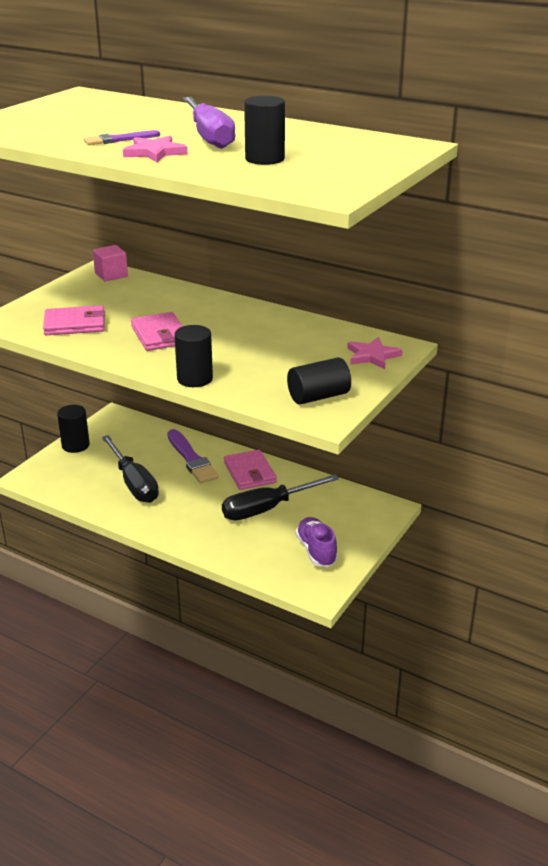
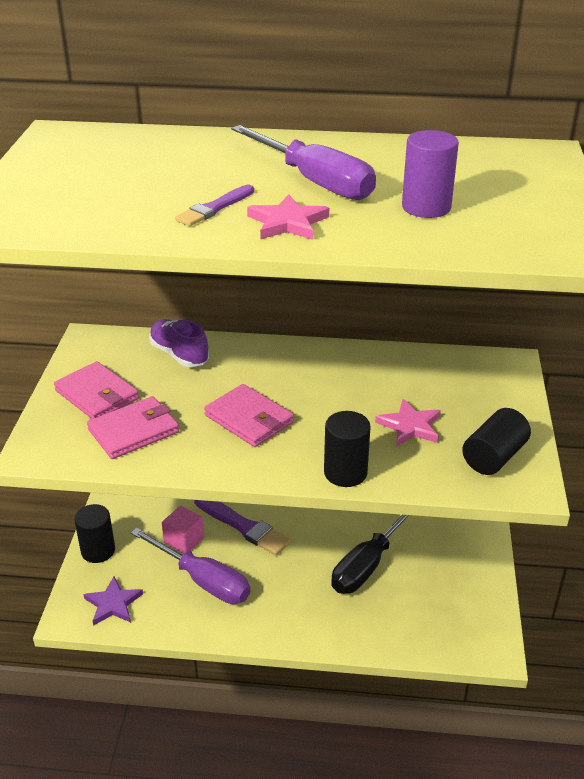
camera: 25 degrees left, 5 degrees up
(60, 479) = (113, 604): none -> purple star
(111, 275) = (112, 343): pink cube -> pink cube (184, 540)
(134, 483) = (203, 580): black screwdriver -> purple screwdriver
(249, 473) = (317, 524): pink wallet -> pink wallet (97, 395)
(265, 159) = (426, 207): black cylinder -> purple cylinder
(316, 551) = (454, 600): purple shoe -> purple shoe (179, 354)
(372, 356) = (494, 384): pink star -> pink star (410, 426)

